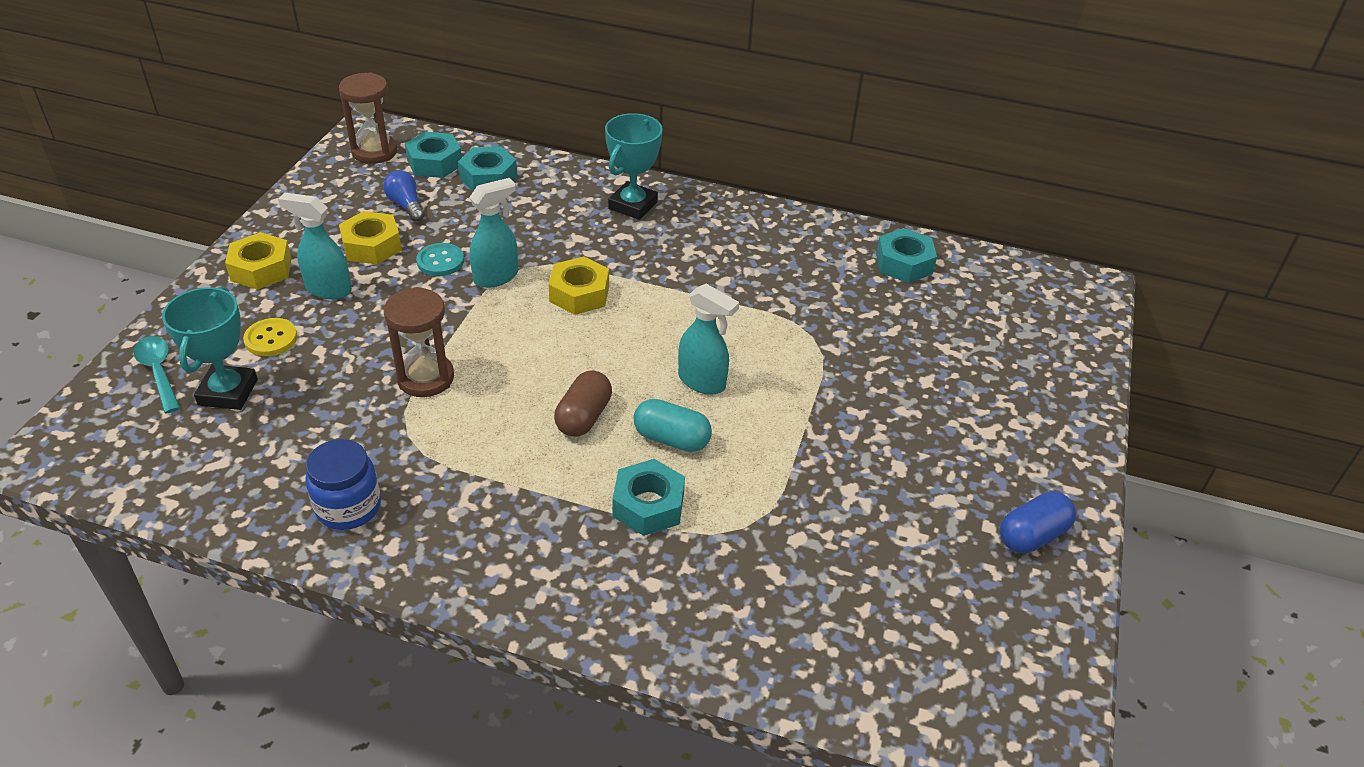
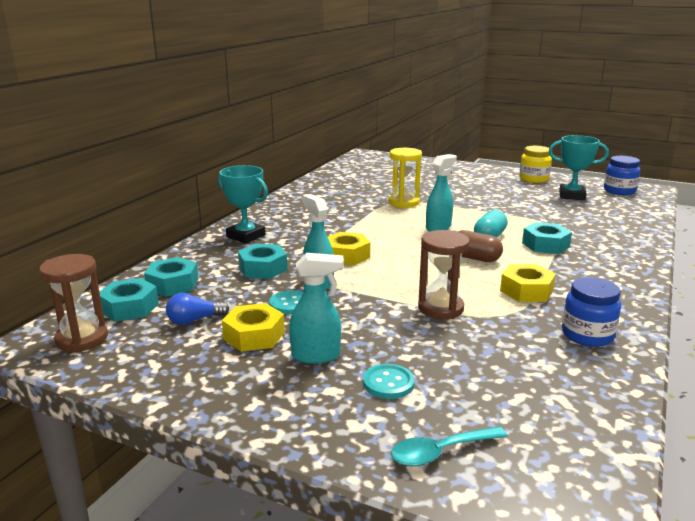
camera: 80 degrees left, 20 degrees down
(228, 392) = (468, 402): turquoise trophy -> turquoise trophy (572, 196)
(261, 269) = (270, 397): yellow nut -> yellow nut (526, 291)
(271, 339) = (388, 383): yellow button -> turquoise button
(328, 289) = (316, 356): turquoise spray bottle -> turquoise spray bottle turned 120 degrees counterclockwise
(811, 343) = (403, 202): none -> yellow hourglass
(904, 263) = (337, 180): turquoise nut -> turquoise nut (263, 268)
(1005, 684) = (619, 191): none -> blue jar
(1032, 535) = (534, 179): blue capsule -> yellow jar

